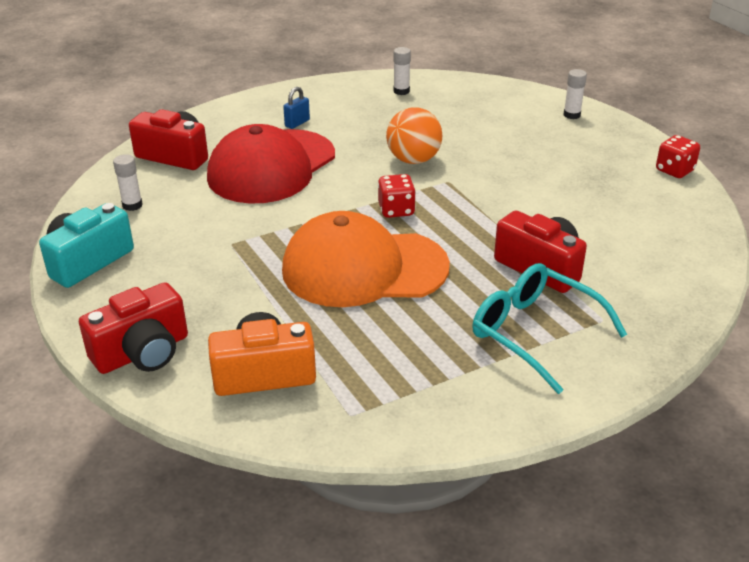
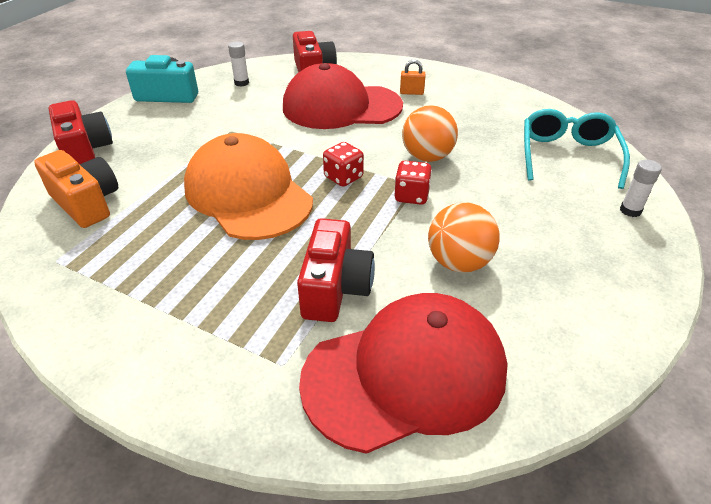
camera: 55 degrees right, 5 degrees up
(142, 352) = (85, 150): red camera -> red camera turned 135 degrees counterclockwise
(297, 123) = (411, 92): blue padlock -> orange padlock
(401, 91) = (523, 112): white glue stick -> none
(535, 333) = (226, 322): turquoise glasses -> turquoise glasses (567, 156)
(562, 203) = (459, 262): none -> orange ball
(653, 270) = (406, 374): none -> red cap
(674, 170) = (630, 323): red dice -> red dice (411, 196)

